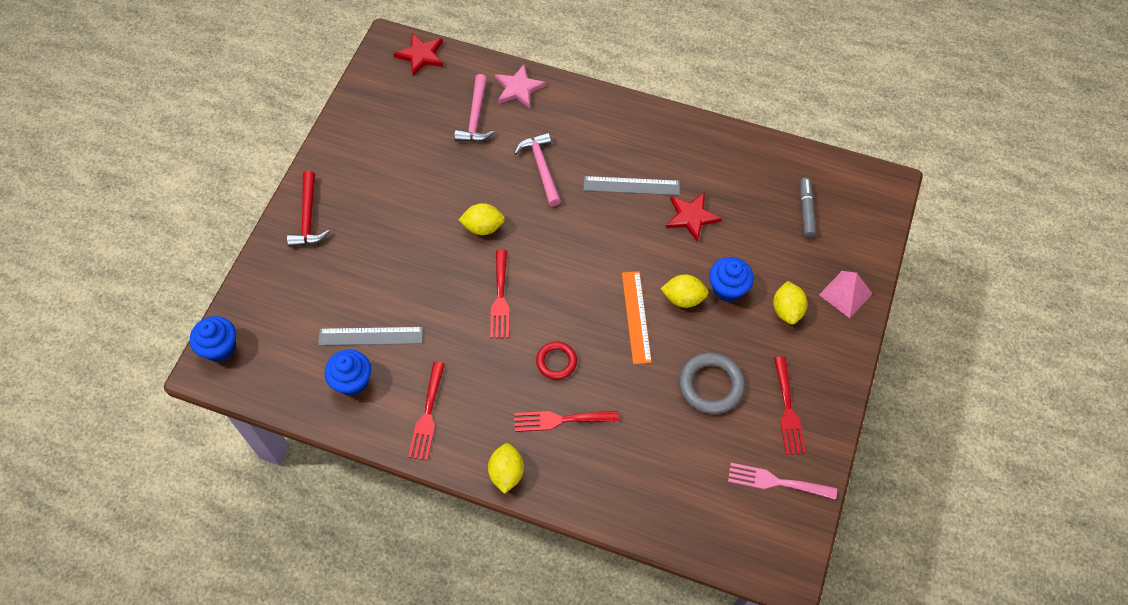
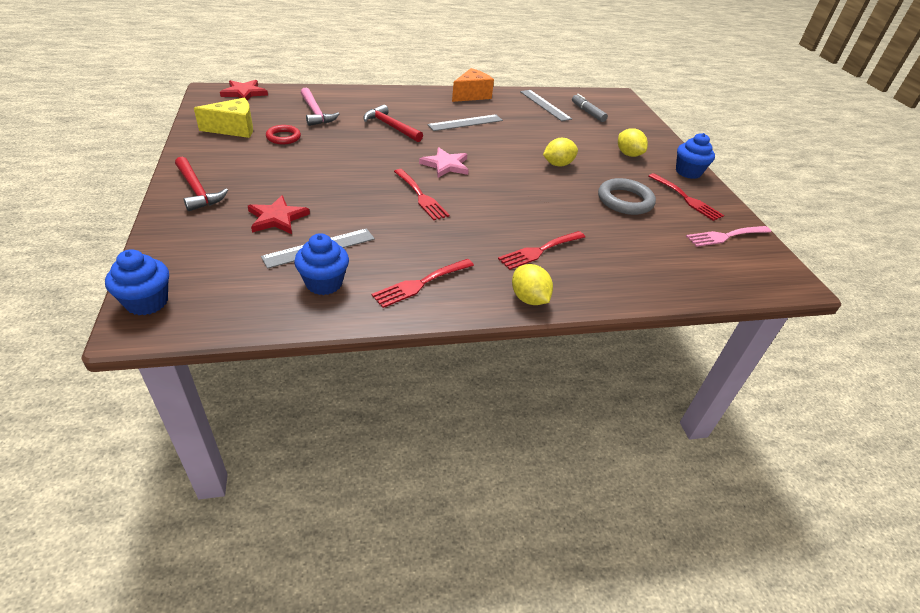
camera: 35 degrees left, 20 degrees down
(381, 124) = (234, 129): none -> yellow cheese
(427, 415) = (420, 284): red fork -> red fork turned 75 degrees clockwise
(483, 227) = (371, 163): yellow lemon -> none
(518, 88) = (338, 96): pink star -> pink star (445, 165)
(541, 168) = (390, 126): pink hammer -> red hammer
(556, 362) = (501, 219): red ring -> red ring (283, 137)
(636, 317) = (535, 180): orange ruler -> none
(678, 130) = (471, 95): none -> orange cheese
(691, 217) = (521, 128): red star -> red star (277, 218)
(727, 289) = (581, 153): blue cupcake -> blue cupcake (688, 172)
(760, 178) = (545, 105): none -> grey ruler
(845, 294) = (652, 140): pink pyramid -> none

